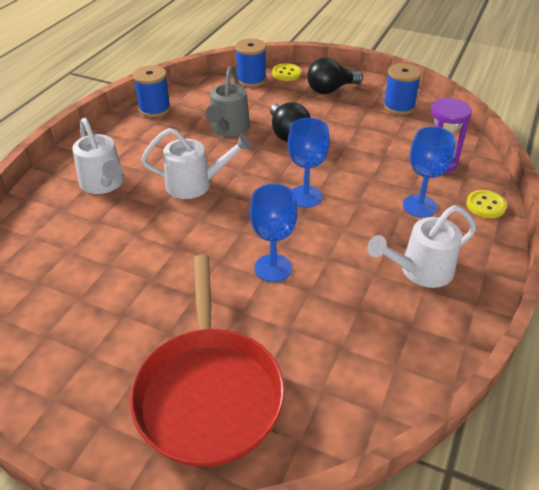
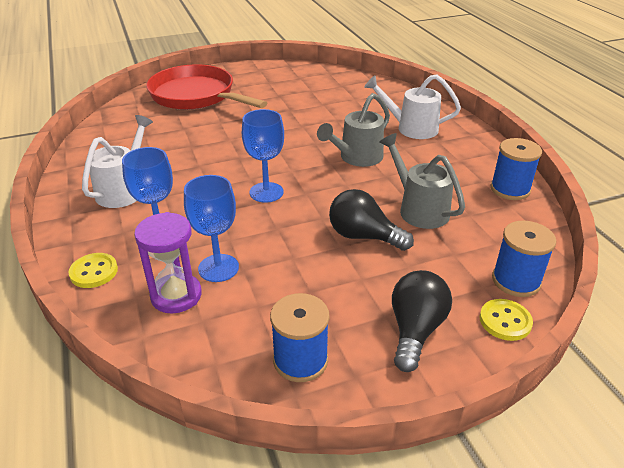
camera: 135 degrees right, 5 degrees down
(196, 184) = (356, 158): white watering can -> grey watering can
(273, 268) = (229, 144): blue goblet -> blue goblet (218, 268)

